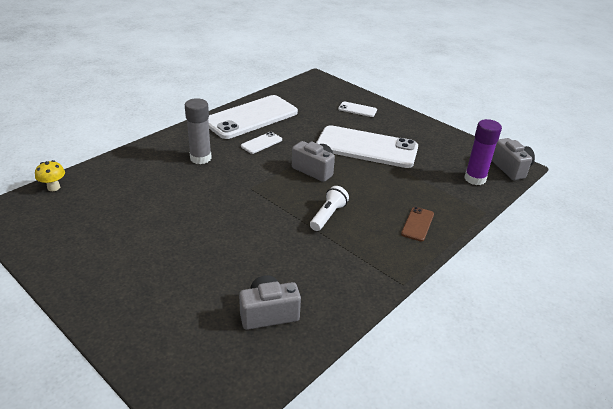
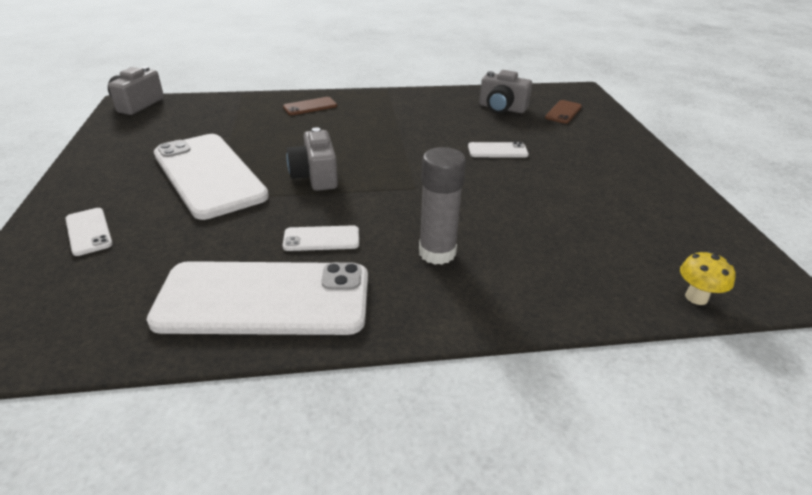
camera: 140 degrees left, 0 degrees up
(201, 344) = (563, 112): none -> brown phone
(225, 246) = (497, 151): none -> white phone
(328, 216) = (373, 137): white flashlight -> none
(475, 179) = (187, 111): purple glue stick -> none

